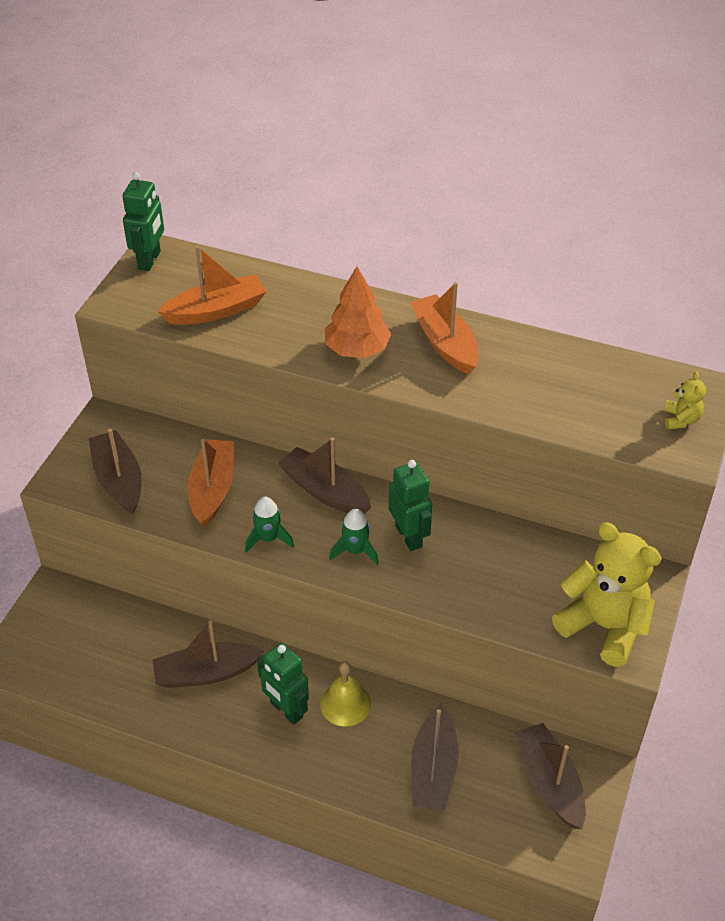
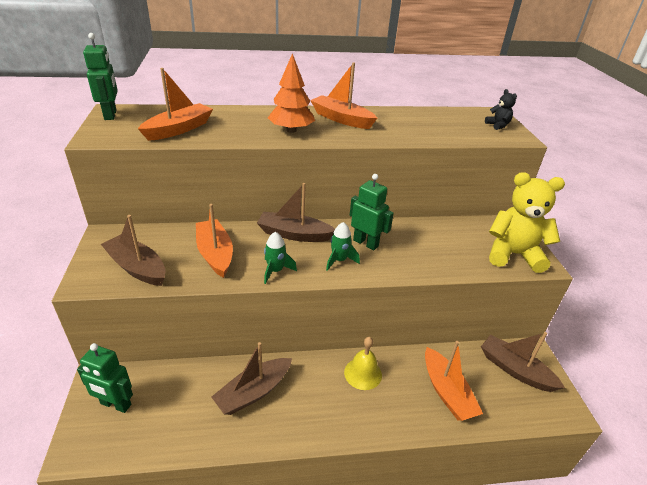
camera: 30 degrees left, 10 degrees down
(286, 710) = (327, 394): green robot -> green robot (115, 404)
(433, 769) = (446, 392): brown boat -> orange boat
(681, 419) = (498, 125): yellow teddy bear -> black teddy bear

